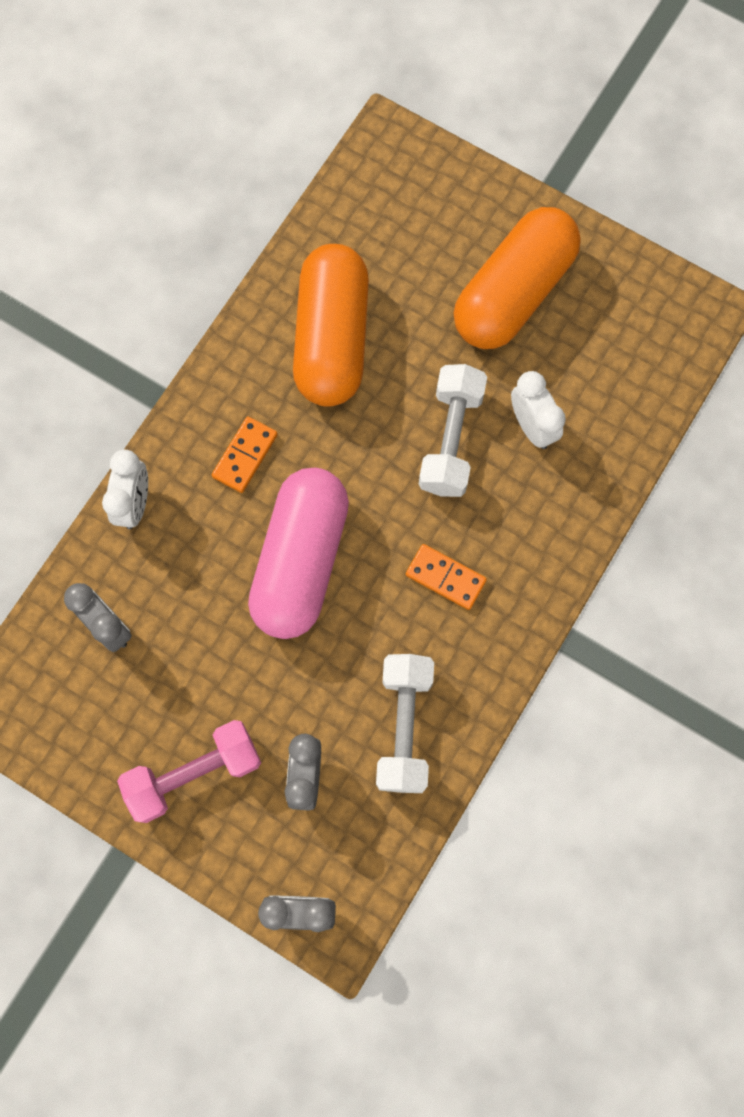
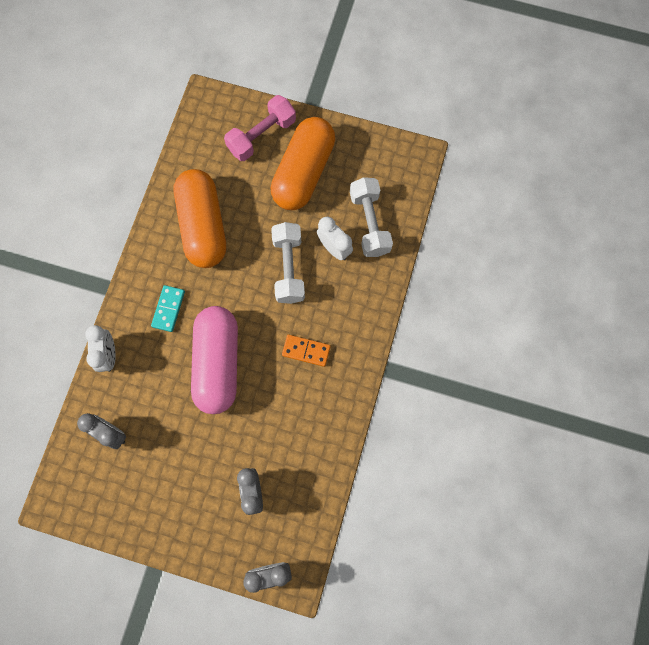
camera: 15 degrees left, 0 degrees up
(194, 773) = (185, 508): pink dumbbell -> pink dumbbell (261, 136)
(245, 455) = (168, 309): orange domino -> turquoise domino
(404, 726) = (304, 446): white dumbbell -> white dumbbell (369, 223)

